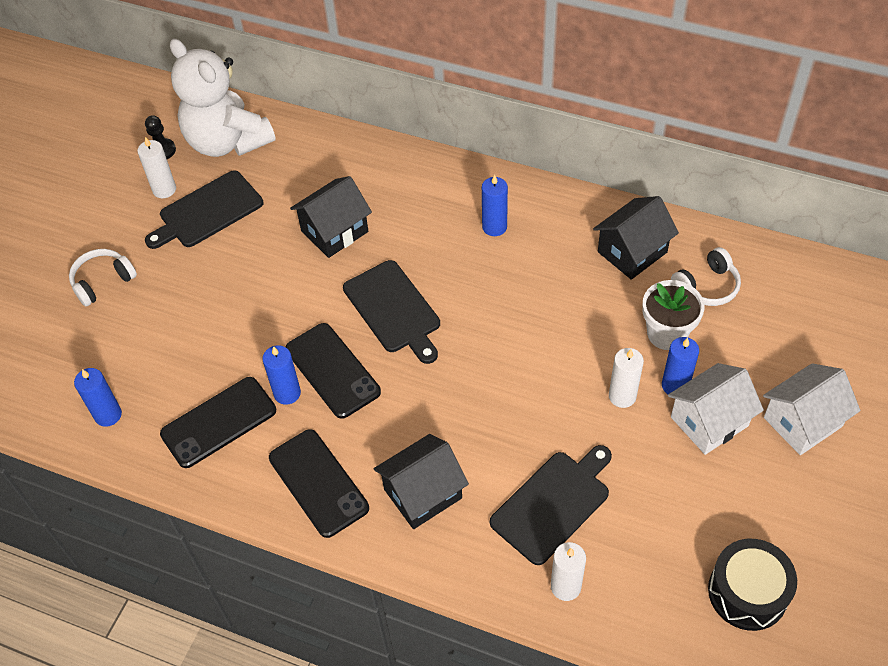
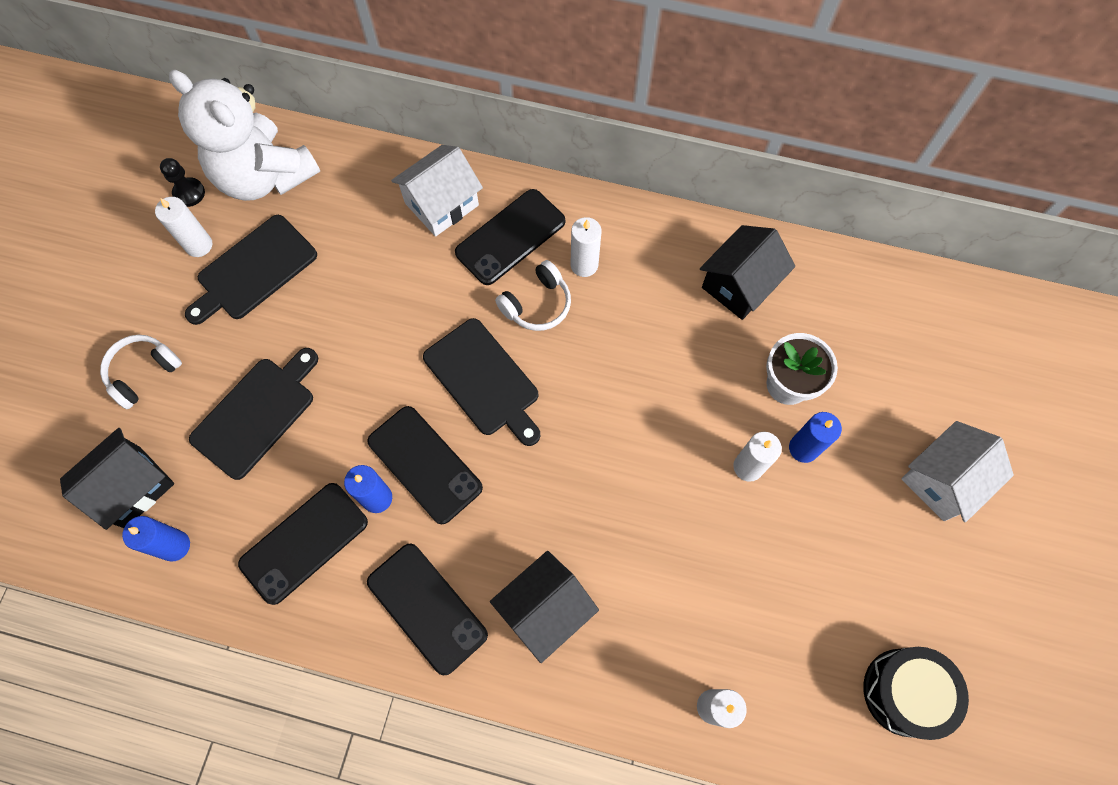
camera: 10 degrees left, 15 degrees up
(334, 231) = (404, 285): black house -> black house (132, 487)
(432, 201) = (510, 237): none -> black phone
(494, 227) = (584, 265): blue candle -> white candle
(553, 503) = (688, 607): black cutting board -> black cutting board (256, 413)
(707, 286) = (824, 321): white headphones -> white headphones (537, 304)
(709, 421) = (844, 489): white house -> white house (441, 204)

